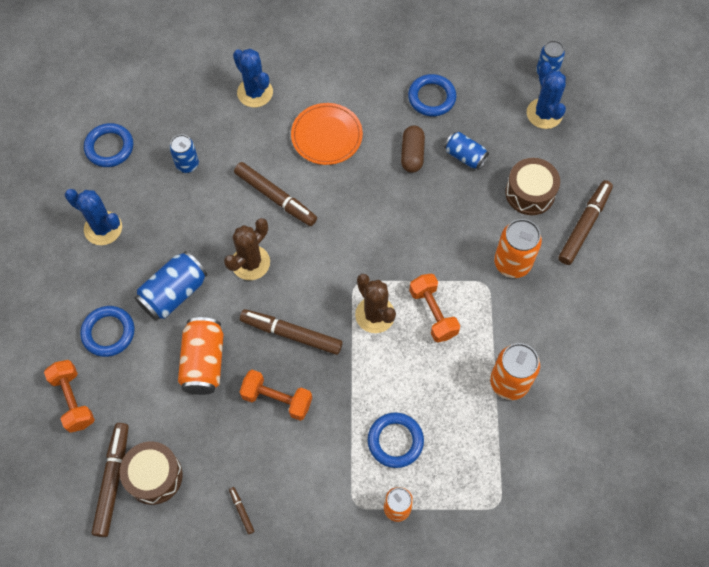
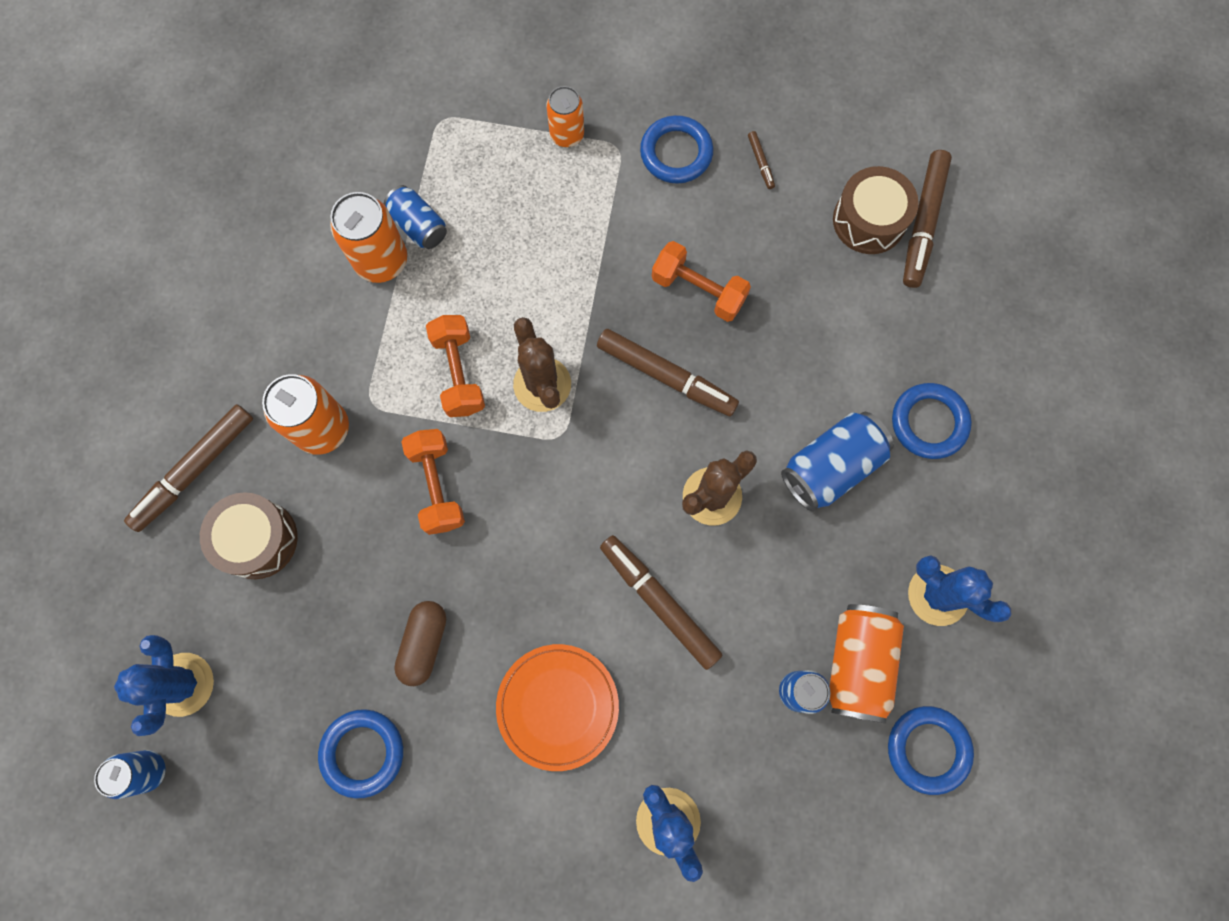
camera: 170 degrees left, 10 degrees up
(73, 400) = (977, 334): orange dumbbell -> orange dumbbell (437, 486)
(204, 362) = (794, 356): orange can -> orange can (857, 663)
(395, 441) = (551, 212): blue ring -> blue ring (676, 153)
(465, 156) = (339, 624): blue can -> blue can (419, 225)

